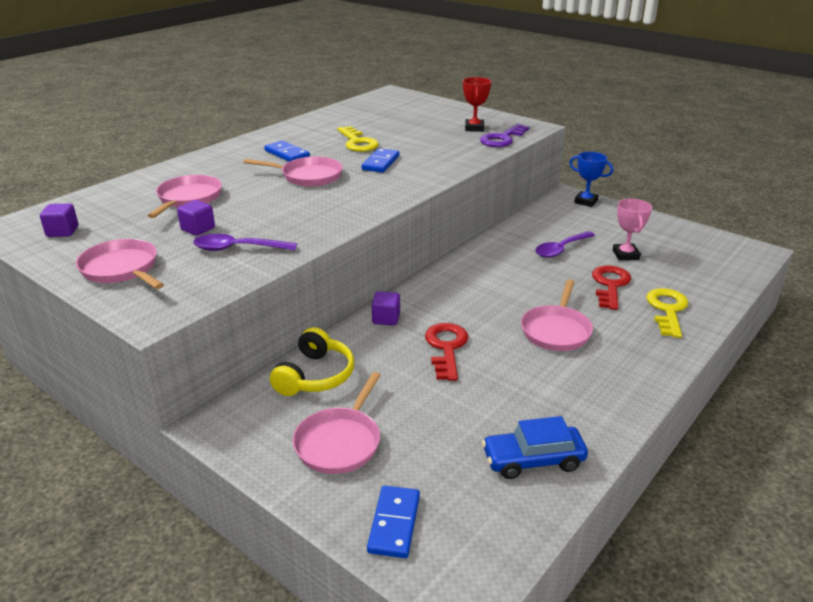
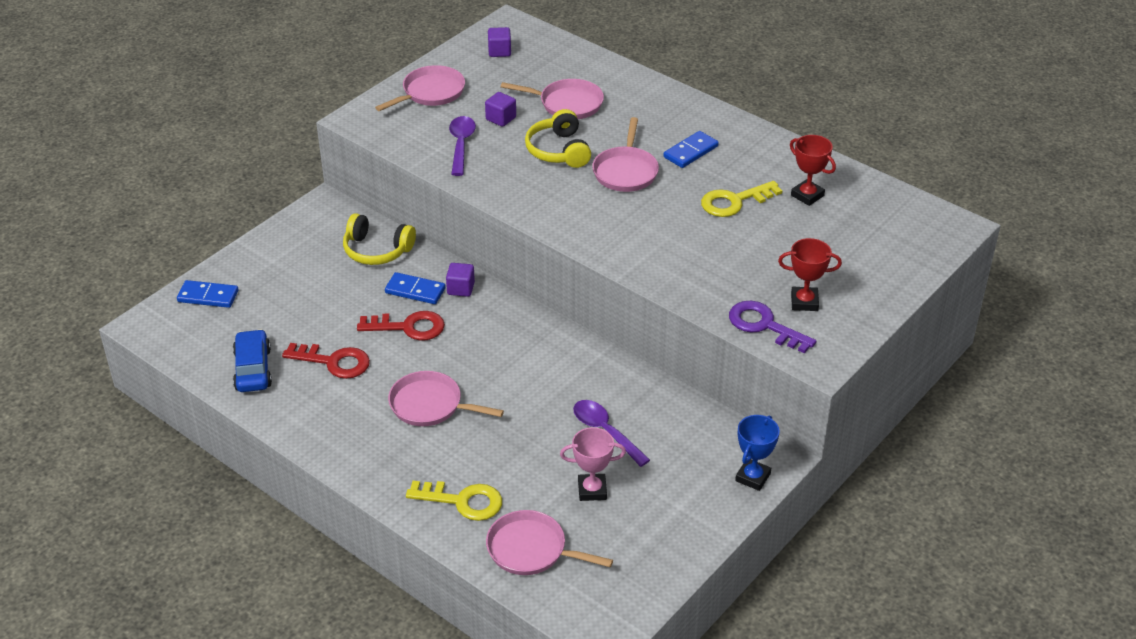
camera: 90 degrees right, 10 degrees up
(267, 202) = (558, 150): none -> yellow headphones
(340, 442) = (293, 268): pink pan -> pink pan (531, 549)
(353, 123) = (807, 195): none -> red trophy
(380, 163) = (668, 221): blue domino -> blue domino (415, 290)
(610, 285) = (519, 462): red key -> red key (334, 362)

